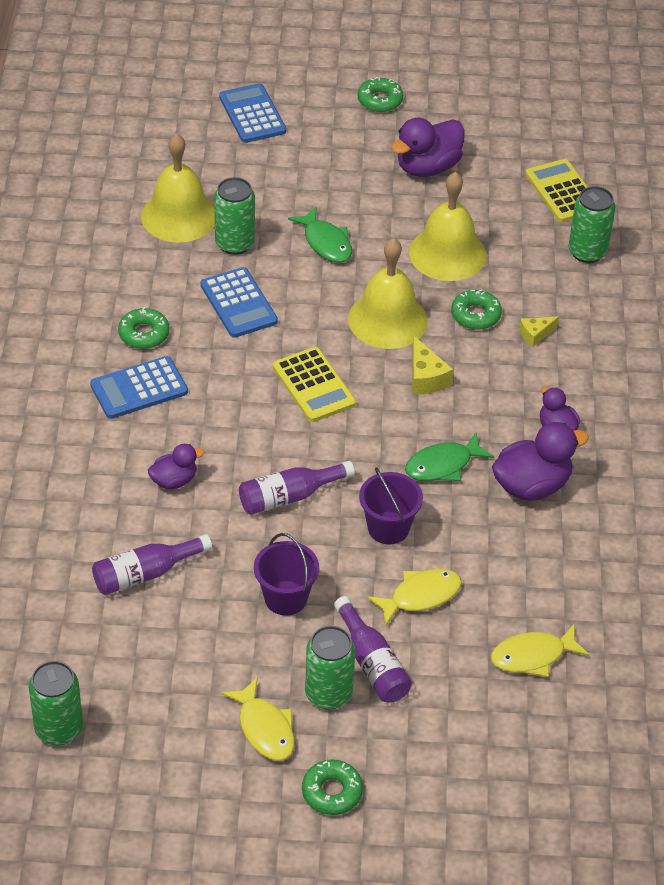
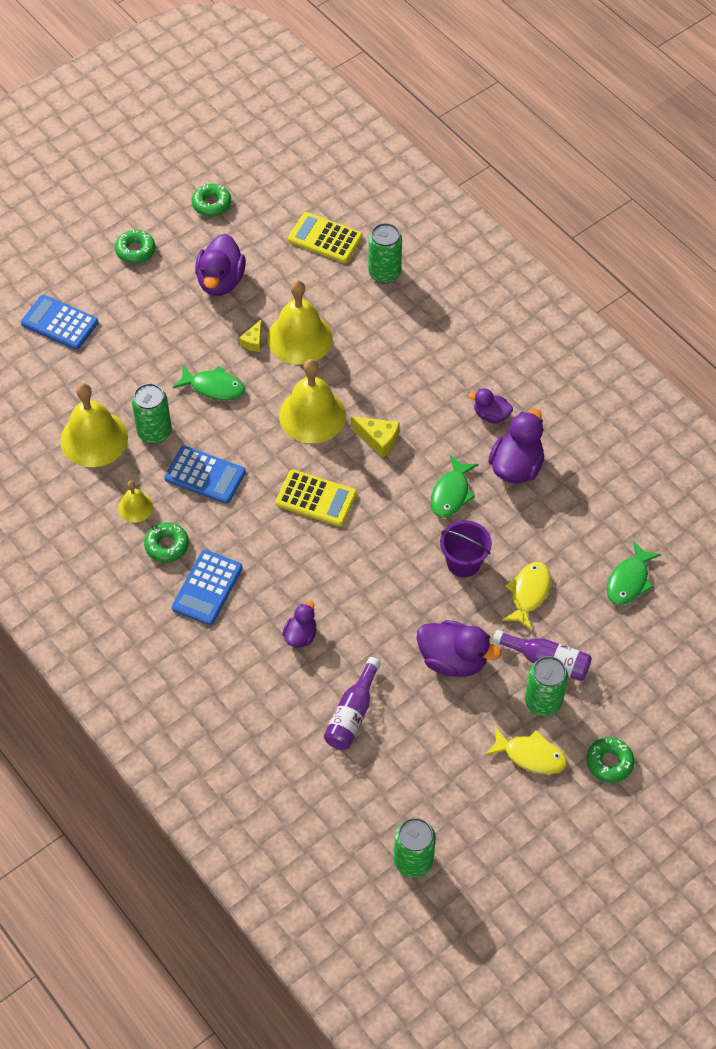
camera: 40 degrees left, 10 degrees up
(152, 288) = (135, 507): none -> yellow bell
(285, 598) = (453, 660): purple bucket -> purple duck
(289, 496) = (383, 589): purple bottle -> none
(475, 315) = (363, 370): green donut -> green donut (211, 204)
(533, 656) = (629, 580): yellow fish -> green fish
(535, 334) = (413, 357): yellow cheese -> yellow cheese (253, 341)

